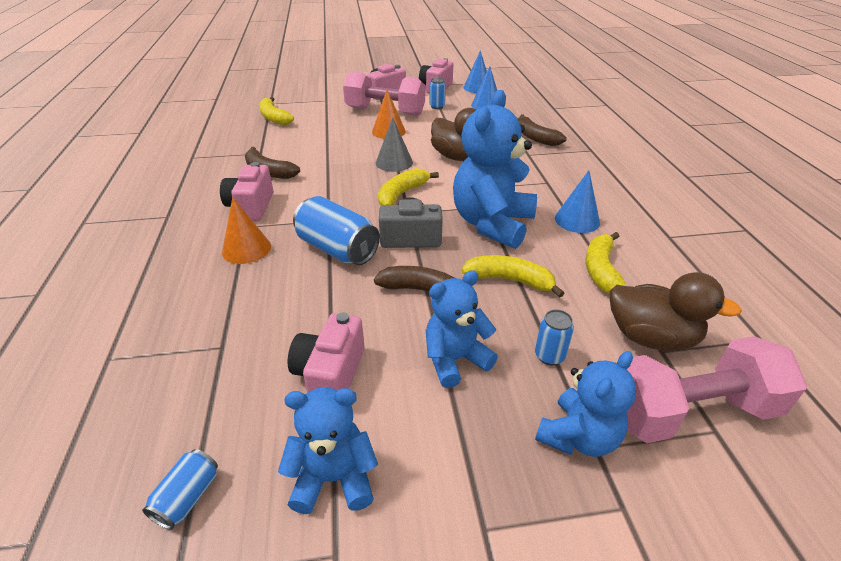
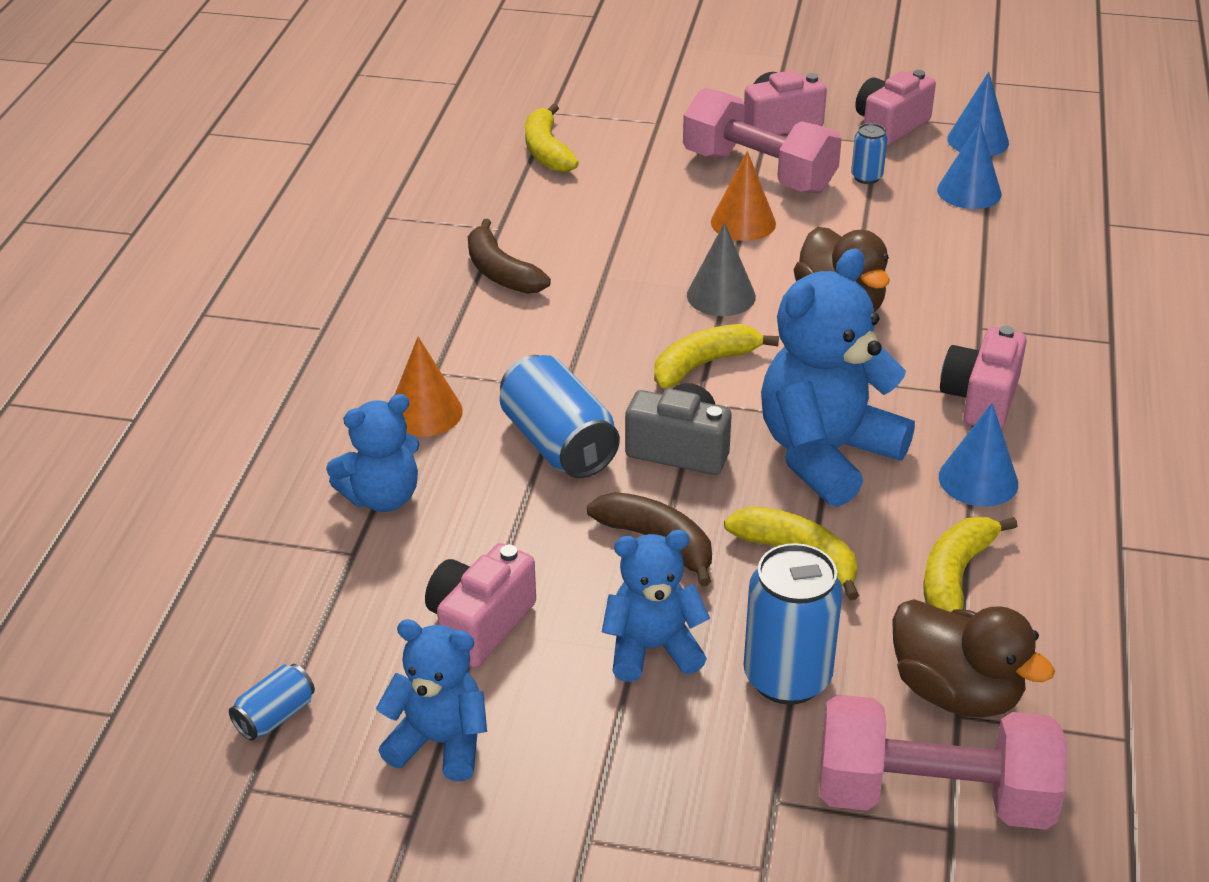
camera: 20 degrees right, 0 degrees up
(251, 206) = (452, 337): pink camera -> pink camera (980, 399)
(535, 137) = (1018, 291): brown banana -> none
(549, 356) = (787, 678): blue can -> blue can, size x1.96
(578, 437) = (760, 783): blue teddy bear -> blue teddy bear (382, 497)

